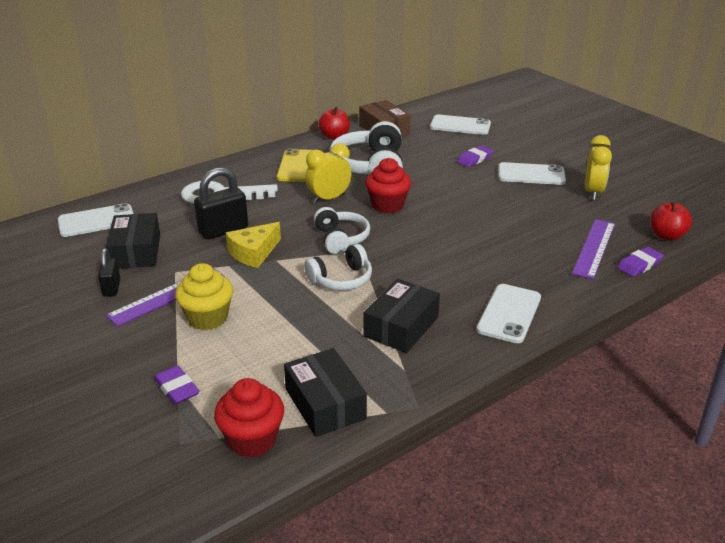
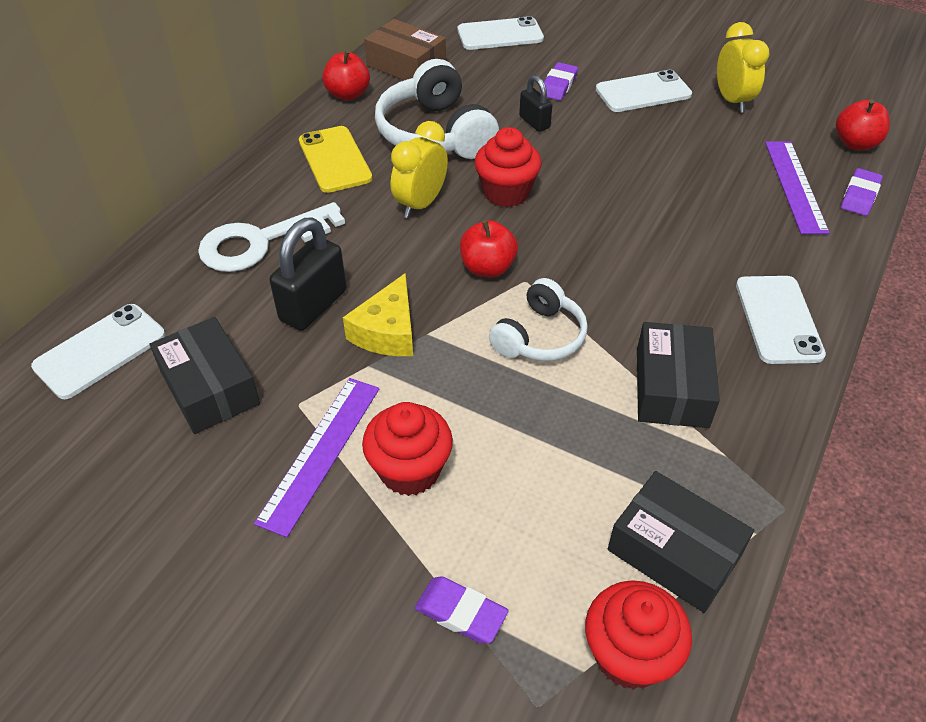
camera: 25 degrees left, 15 degrees up
(111, 288) = (223, 469): black padlock -> black padlock (534, 122)
(207, 318) = (409, 470): yellow cupcake -> red cupcake
(341, 239) = (487, 268): white headphones -> red apple

